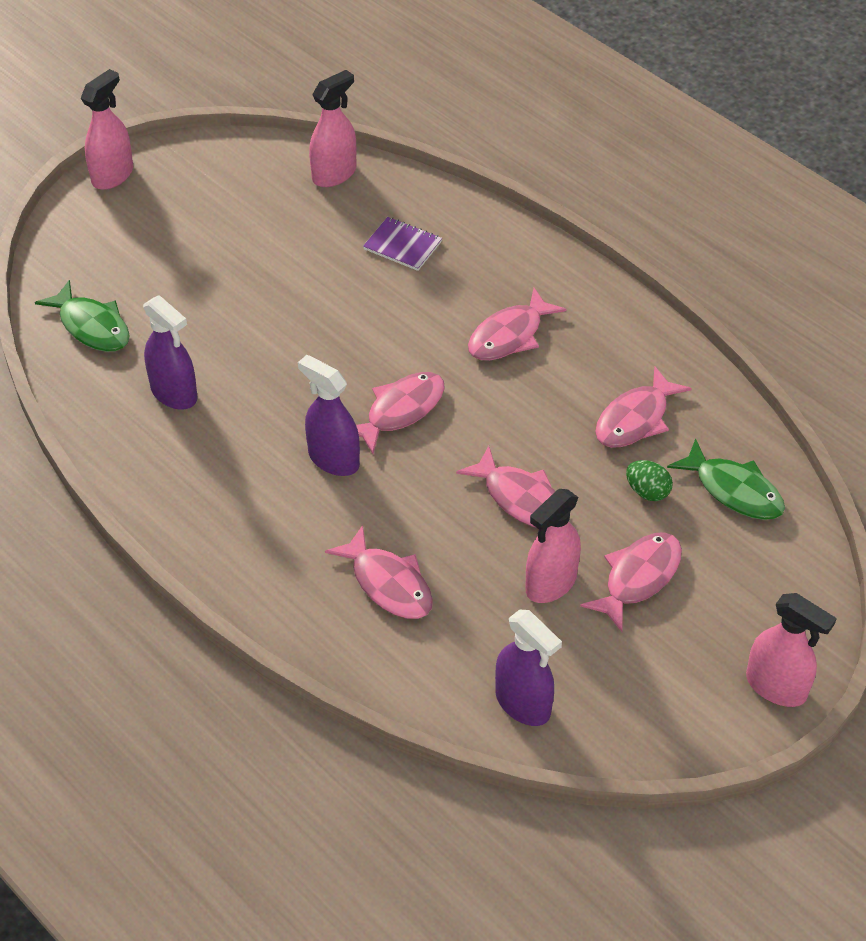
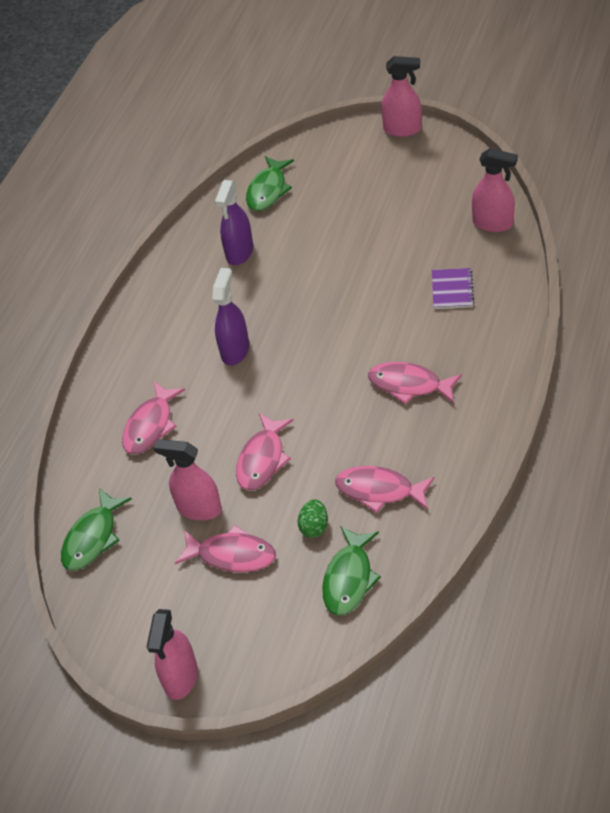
camera: 70 degrees right, 0 degrees up
(400, 411) = (298, 362): pink fish -> none
(523, 703) = (93, 537): purple spray bottle -> green fish

